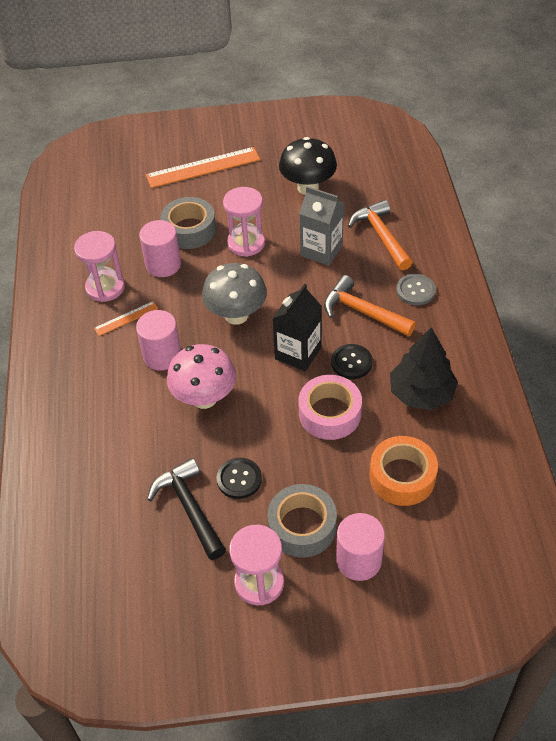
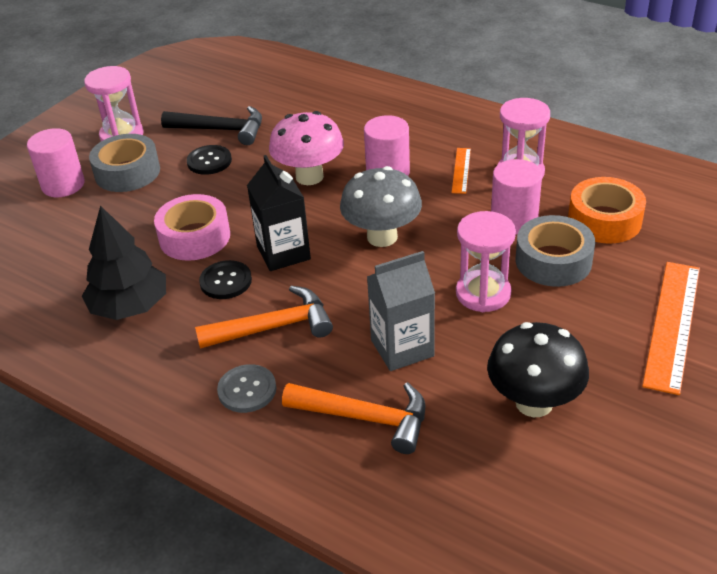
camera: 130 degrees right, 10 degrees down
(402, 477) = (81, 244): orange tape -> orange tape (604, 220)

